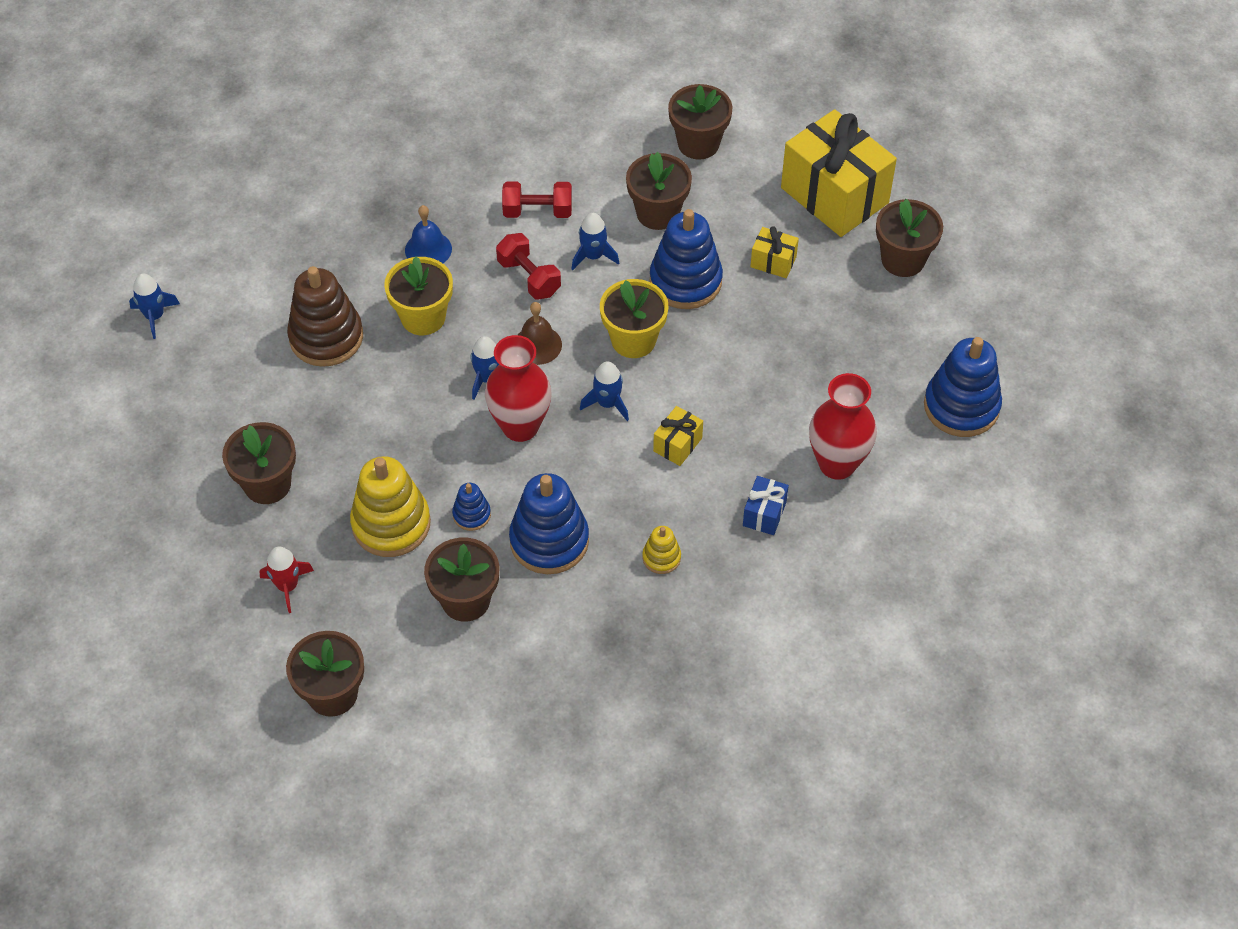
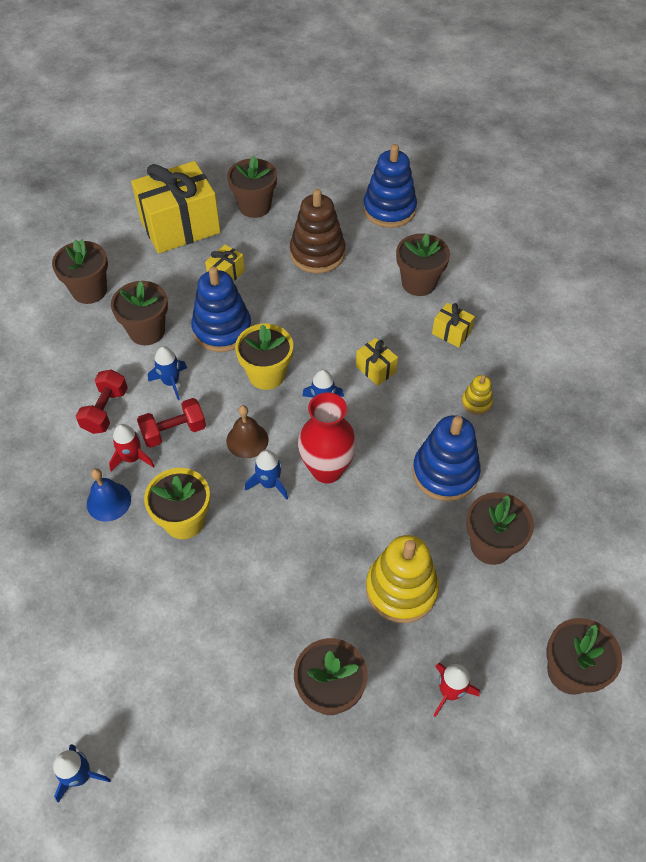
camera: 75 degrees left, 0 degrees up
(326, 337) = (175, 607): brown stacking toy -> brown stacking toy (317, 253)
(471, 514) = (406, 523): blue stacking toy -> none
(485, 252) = (132, 458): none -> red rocket
(764, 514) = (451, 333): blue gift -> yellow gift
(837, 464) = (418, 283): red vase -> brown flower pot

